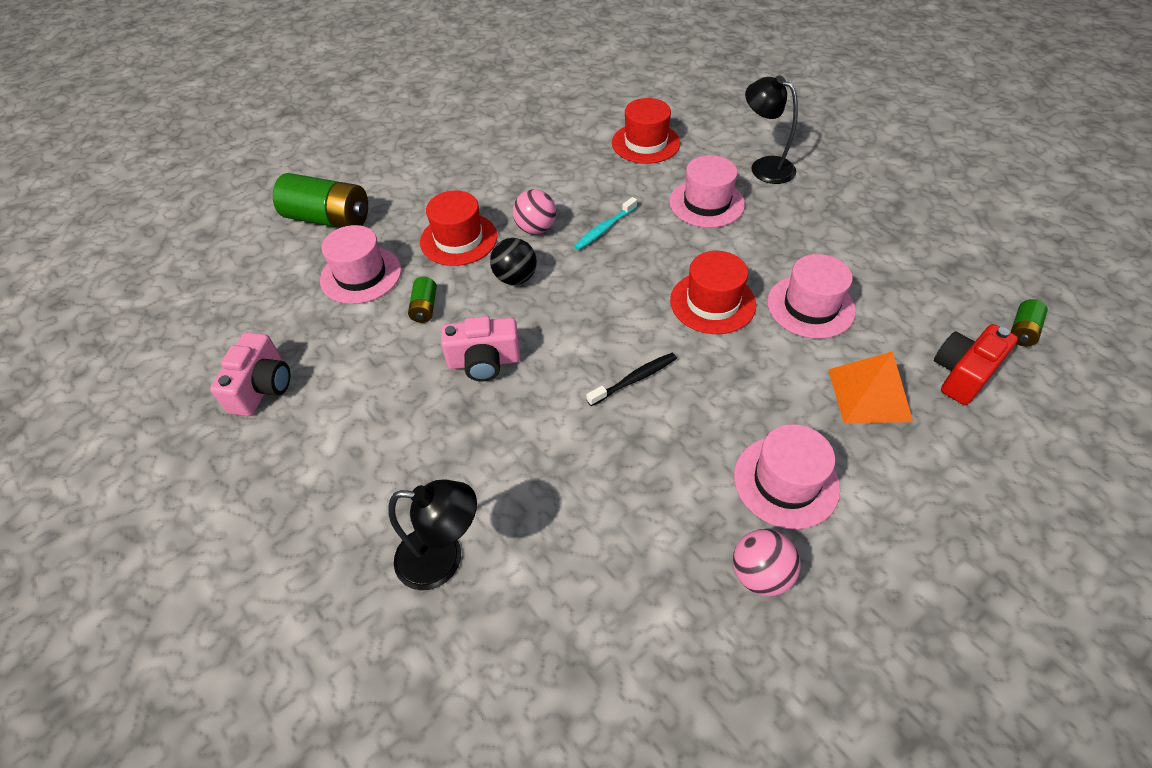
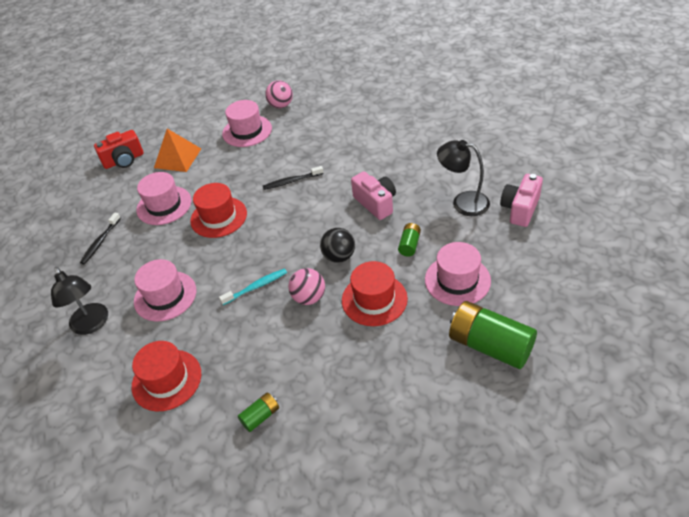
camera: 160 degrees left, 5 degrees down
(443, 559) = (414, 124): black lamp -> black lamp (463, 202)
(484, 362) = (376, 203): pink camera -> pink camera turned 45 degrees clockwise
(850, 244) = (100, 242): none -> black toothbrush
(1022, 331) = (70, 175): green battery -> green battery (260, 416)

